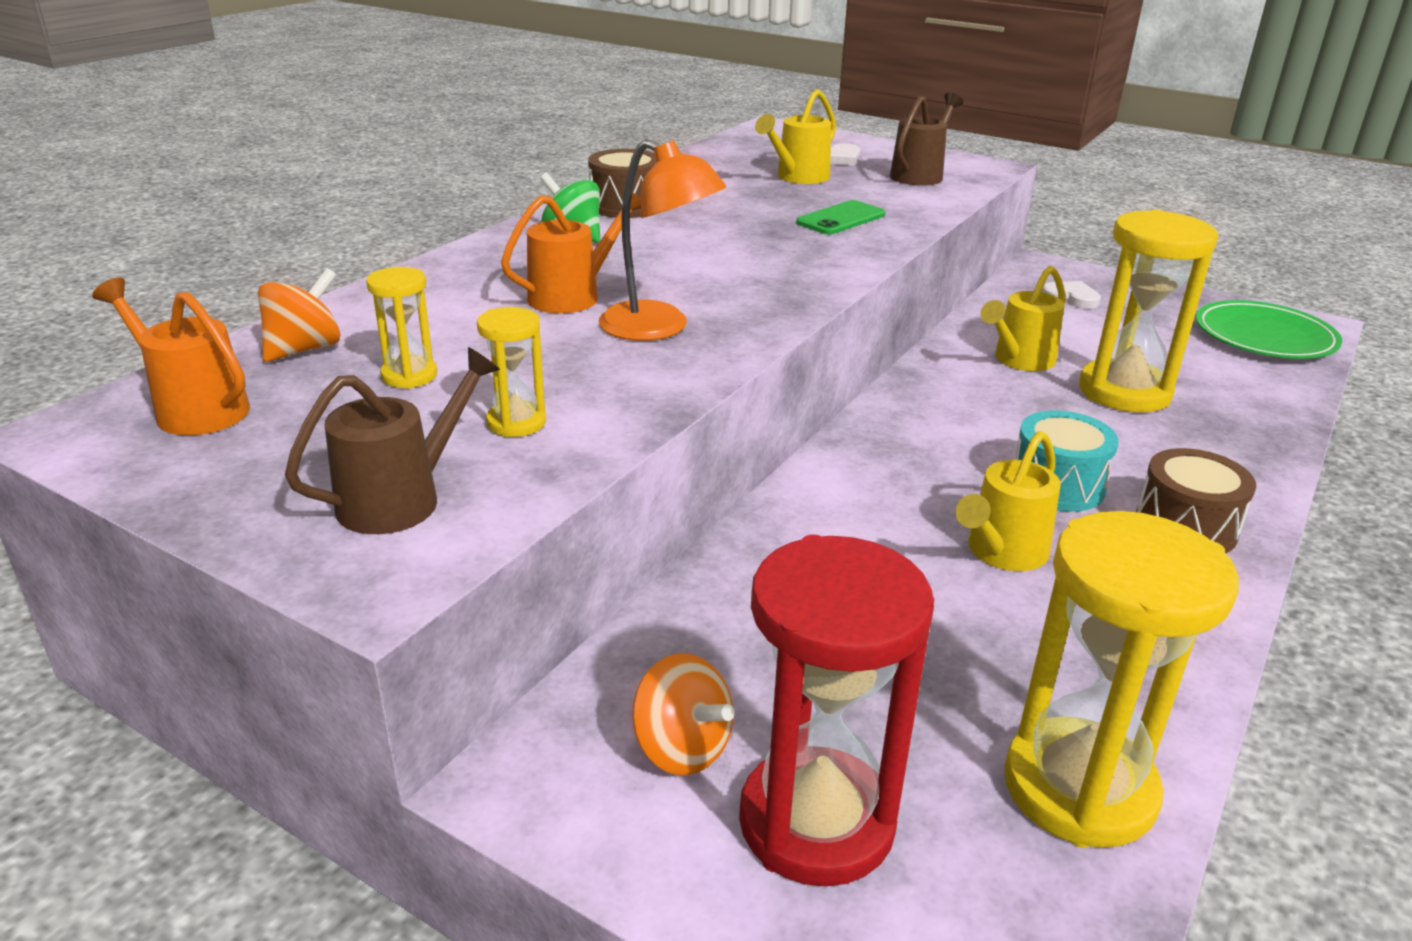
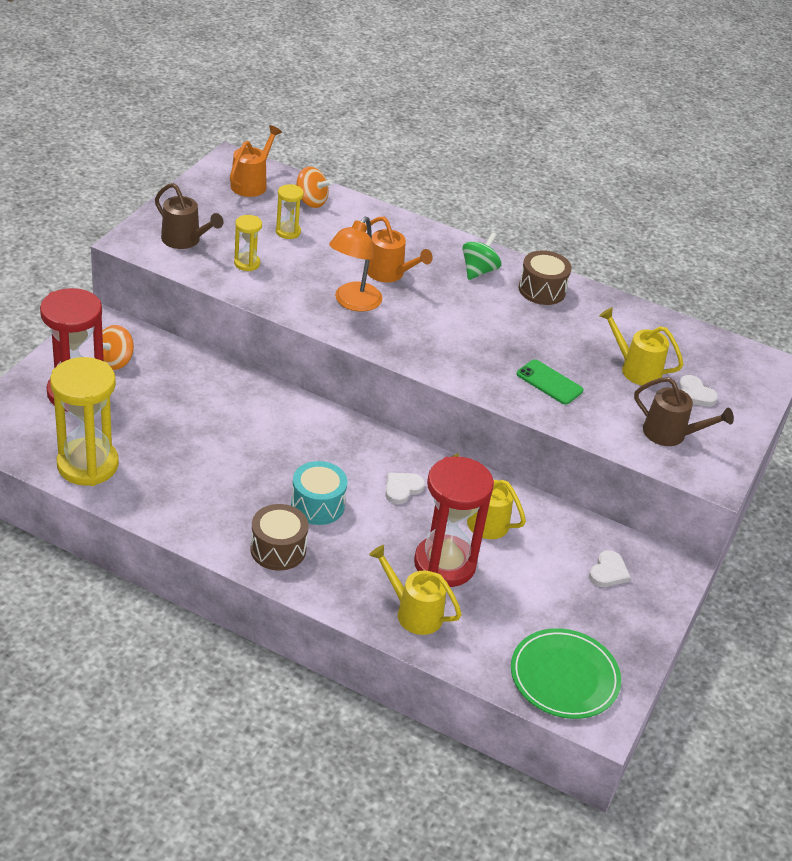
camera: 80 degrees right, 10 degrees up
(984, 412) = (402, 489): none -> white heart
(1001, 553) = (248, 470): yellow watering can -> yellow watering can (413, 612)
(1124, 392) = (444, 564): yellow hourglass -> red hourglass

